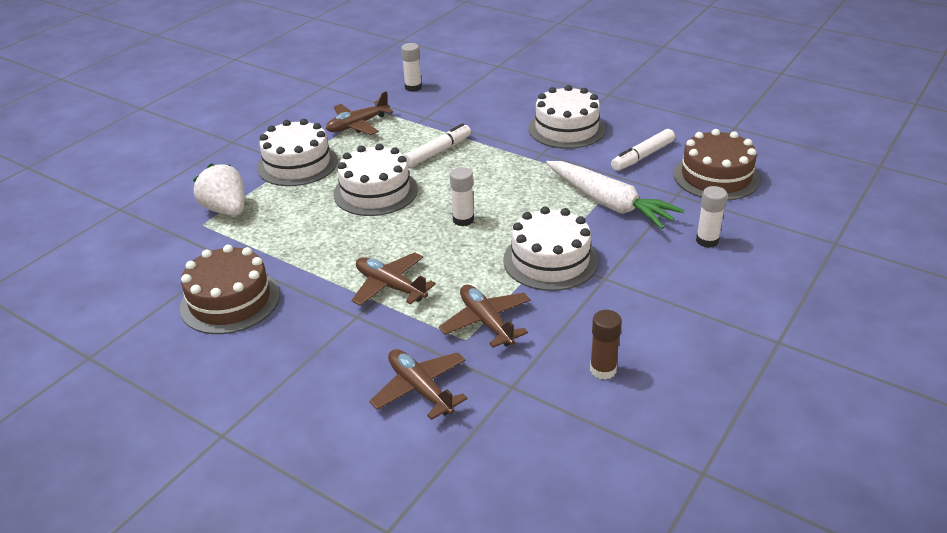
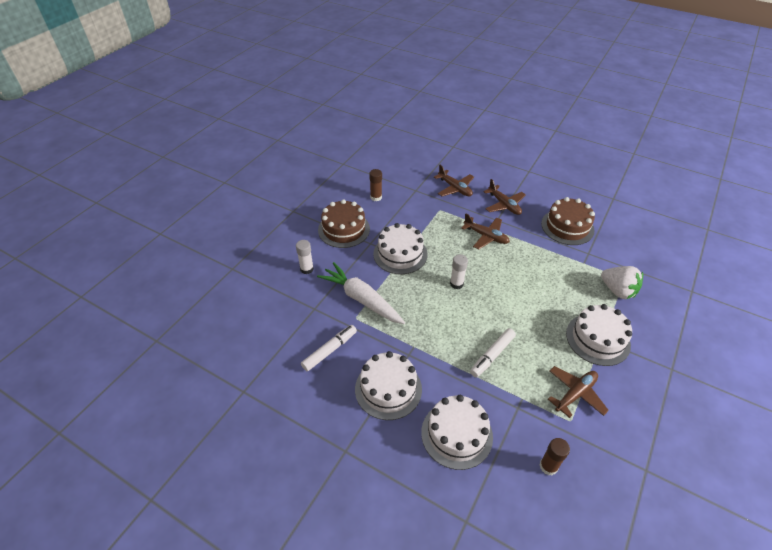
camera: 175 degrees right, 10 degrees up
(375, 191) = (524, 309): white cake -> white cake (456, 434)
(413, 87) = (548, 466): white glue stick -> brown glue stick
(486, 322) = (431, 218): brown plane -> brown plane (504, 205)
(716, 177) = (281, 326): brown cake -> brown cake (344, 229)

